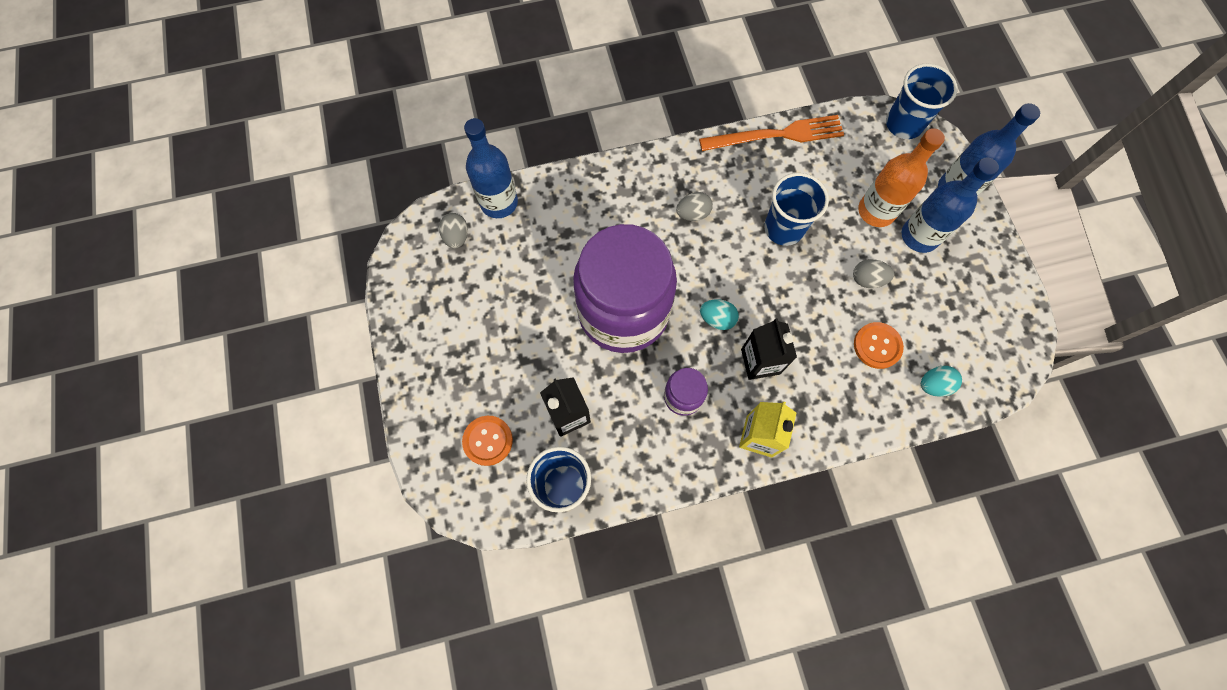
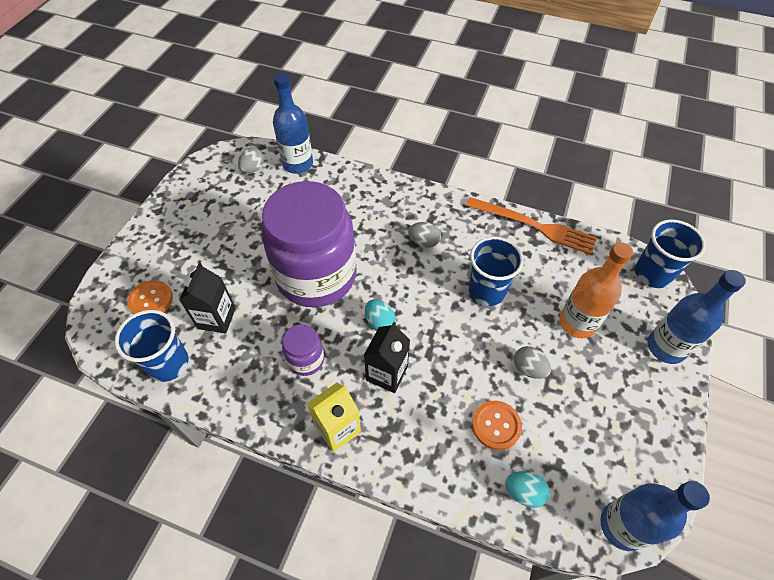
camera: 35 degrees right, 15 degrees down
(919, 236) = (603, 363): blue bottle -> blue bottle (622, 526)

